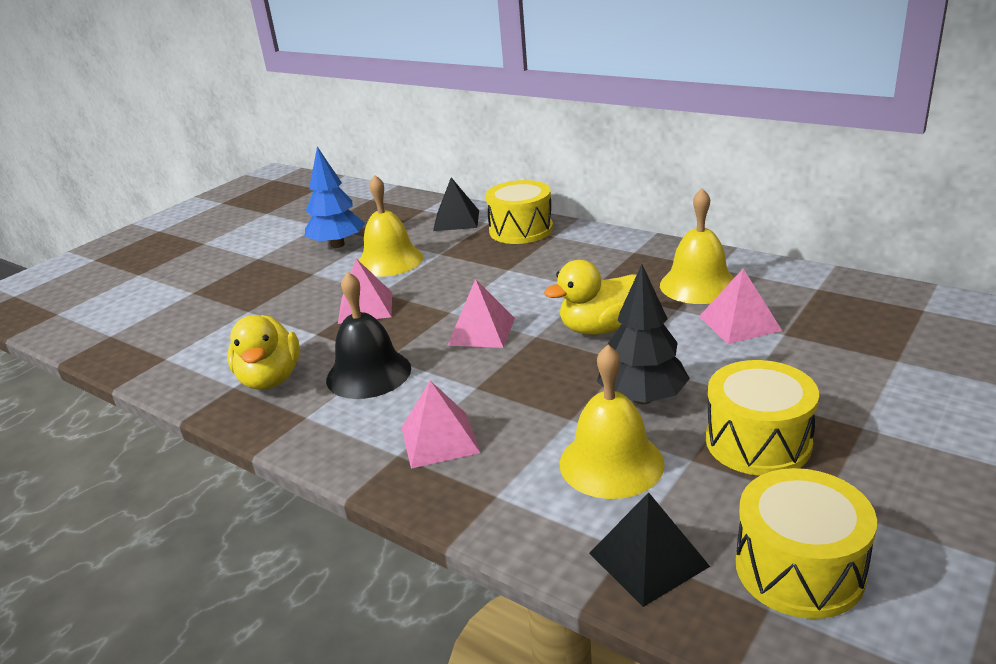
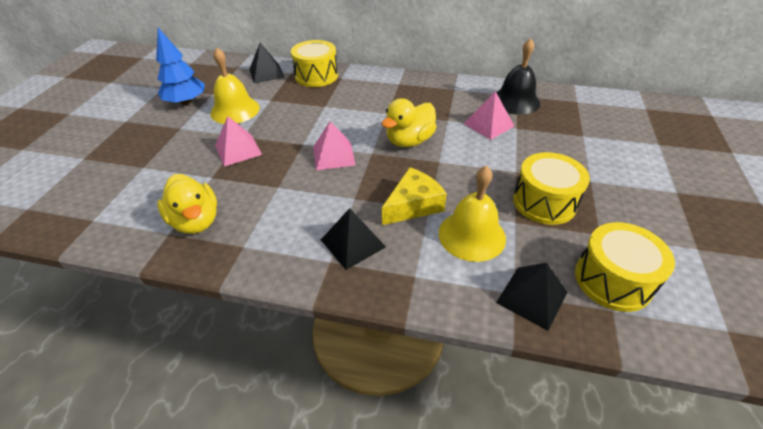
camera: 25 degrees left, 15 degrees up
(368, 374) = (271, 202): black bell -> black bell (515, 101)
(439, 439) = (353, 243): pink pyramid -> black pyramid
(551, 410) = (413, 205): none -> yellow cheese
(642, 398) = (463, 186): black tree -> none
(698, 285) = (450, 102): yellow bell -> none

